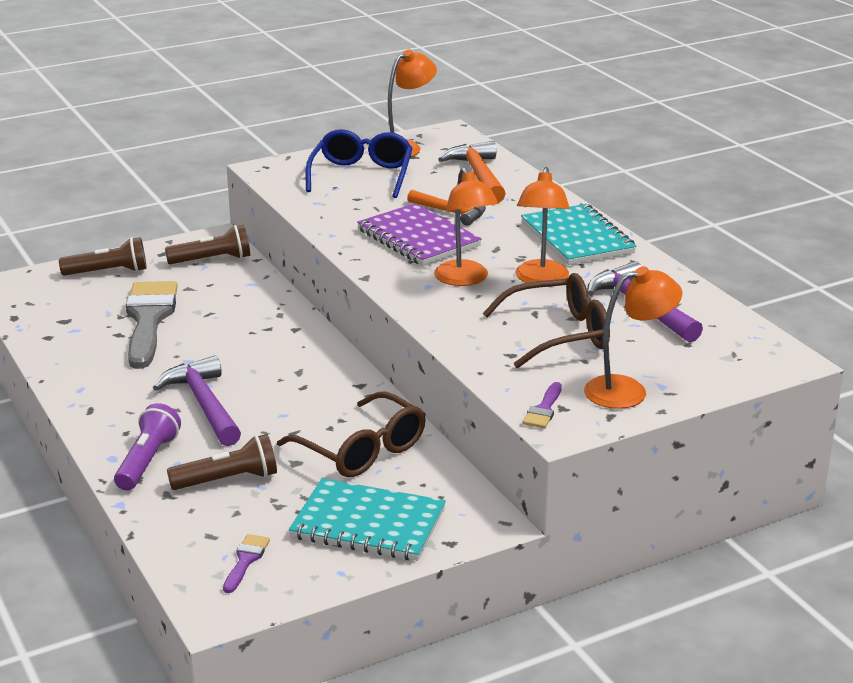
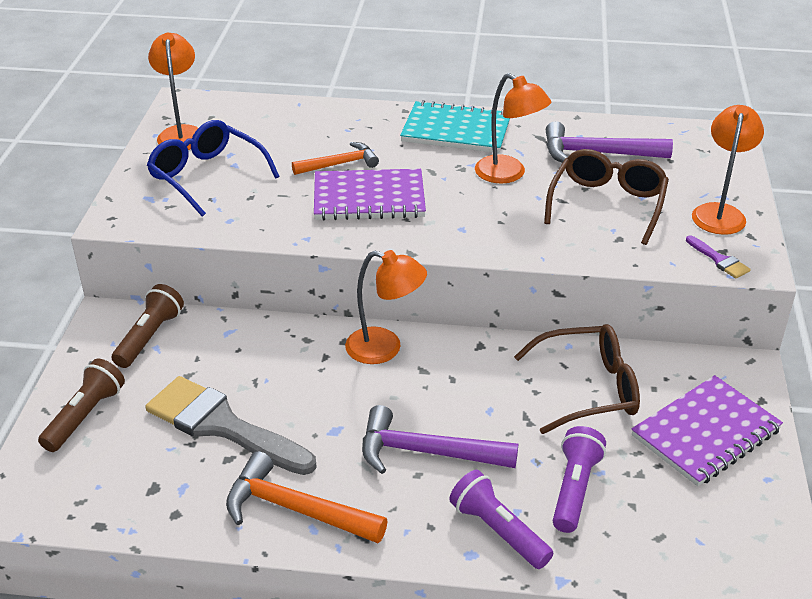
camera: 55 degrees left, 10 degrees up
(228, 480) = (574, 489): brown flashlight -> purple flashlight
(246, 560) = (715, 529): purple brush -> none
(368, 524) = (705, 433): turquoise notebook -> purple notebook
(465, 279) = (470, 207): orange lamp -> orange lamp (385, 348)
(478, 176) = (287, 124): orange hammer -> orange hammer (295, 509)

